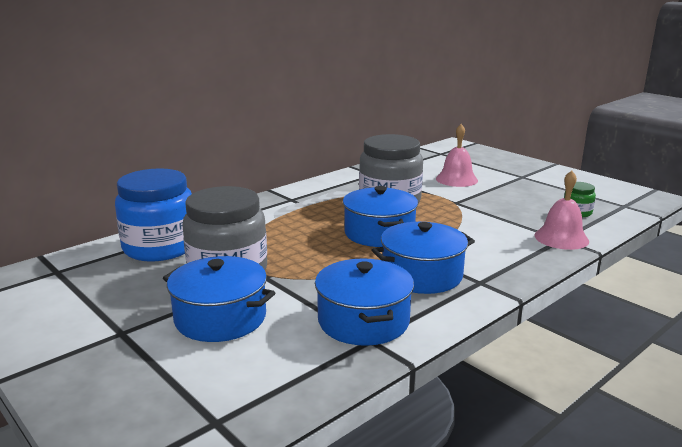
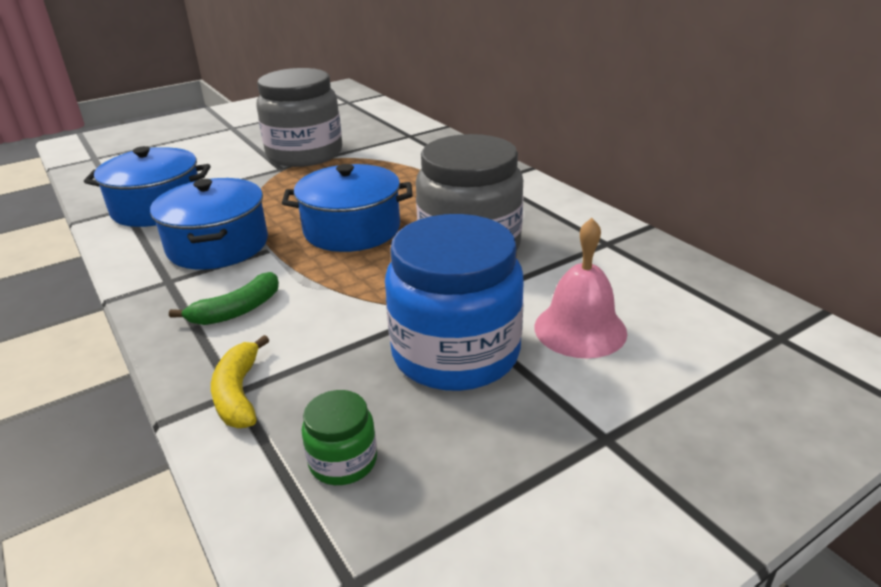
camera: 100 degrees right, 10 degrees up
(160, 247) = (375, 127): blue jar -> blue jar (455, 353)
(220, 318) = (222, 154): blue pot -> none
(496, 252) = (237, 310): none -> green banana
(561, 238) = (238, 393): pink bell -> yellow banana

